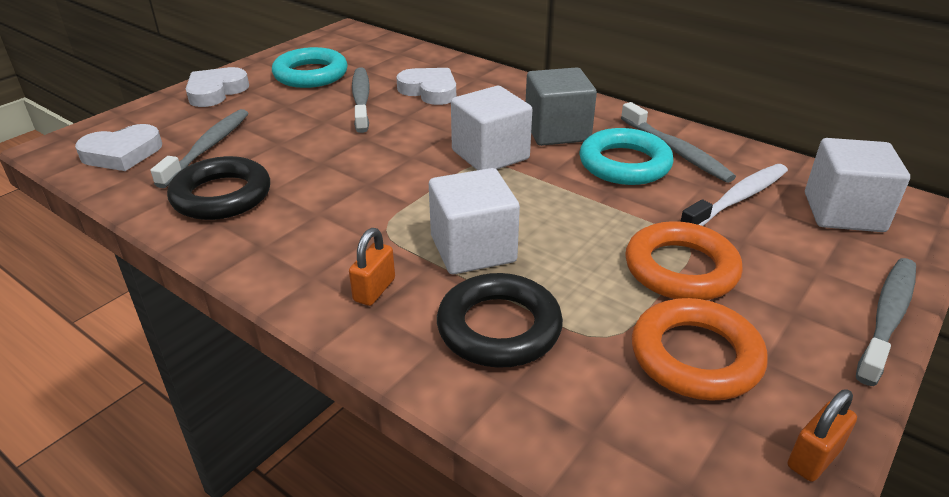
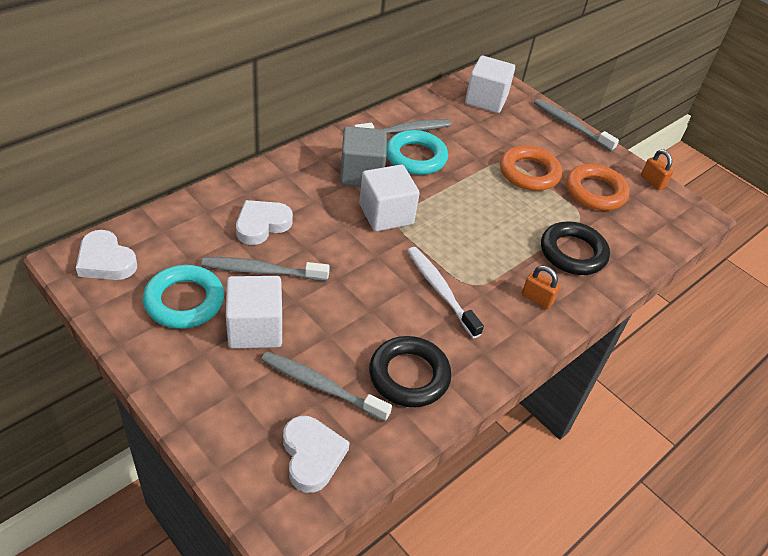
camera: 85 degrees left, 10 degrees up
(216, 92) = (192, 381): white heart -> white heart (106, 261)
(473, 249) = (500, 247): white cube -> white cube (255, 328)
(737, 199) = (466, 129): white toothbrush -> white toothbrush (440, 290)

